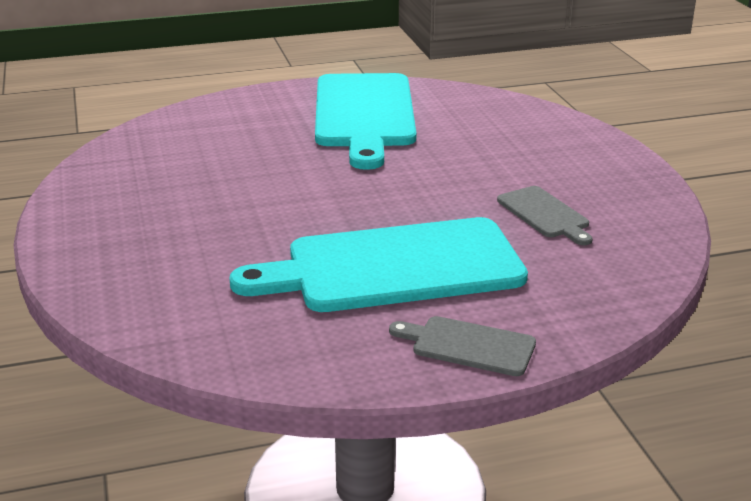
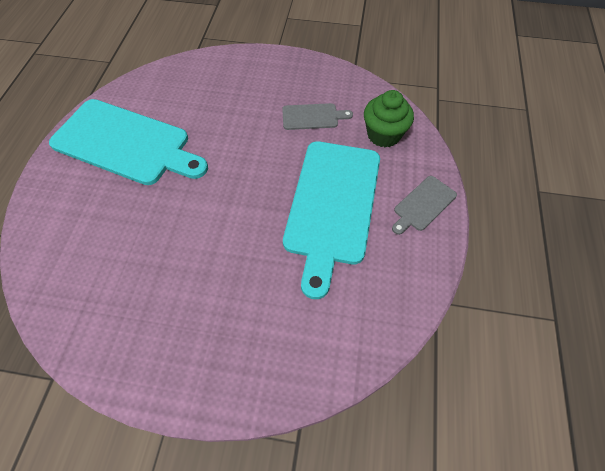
camera: 65 degrees left, 30 degrees up
(578, 280) = (383, 135): none -> green cupcake

